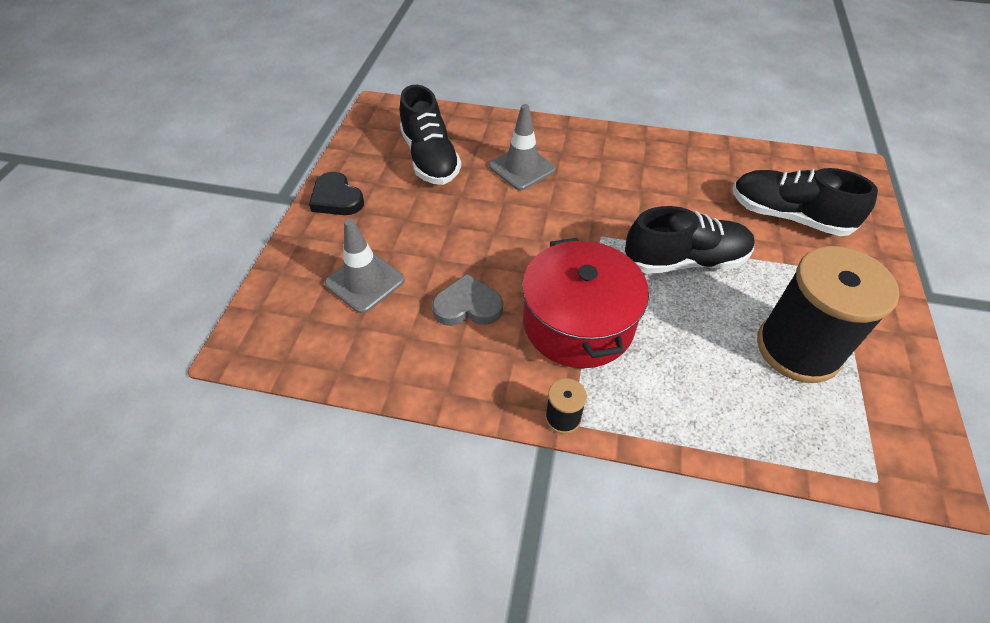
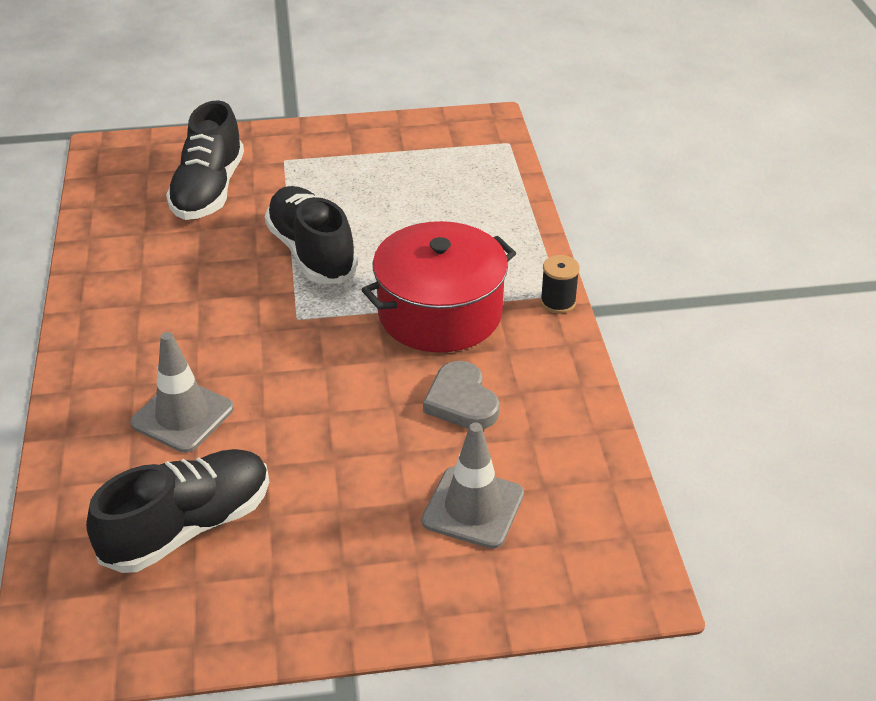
camera: 110 degrees left, 10 degrees down
(336, 198) = (325, 610): black heart -> none
(798, 348) = (397, 179): black spool -> none

